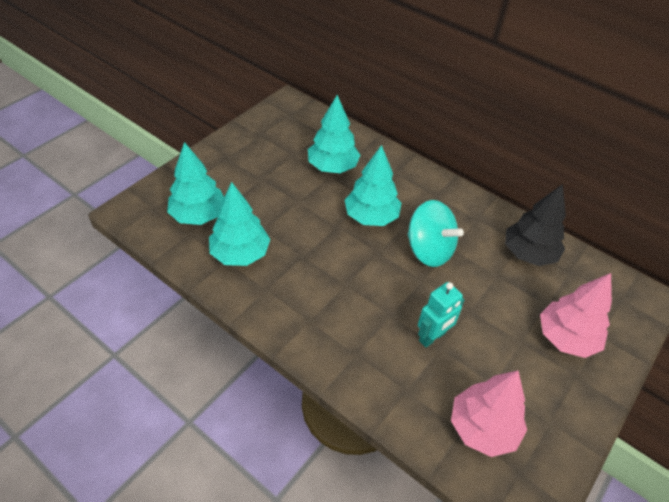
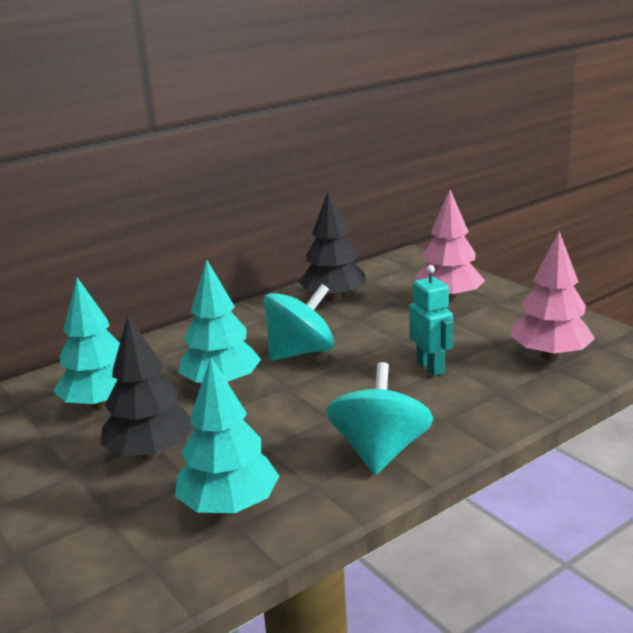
camera: 70 degrees left, 25 degrees down
(198, 215) = (111, 550): turquoise tree -> none
(286, 205) = (151, 453): none -> black tree
(308, 319) = (380, 452): none -> turquoise spinning top

